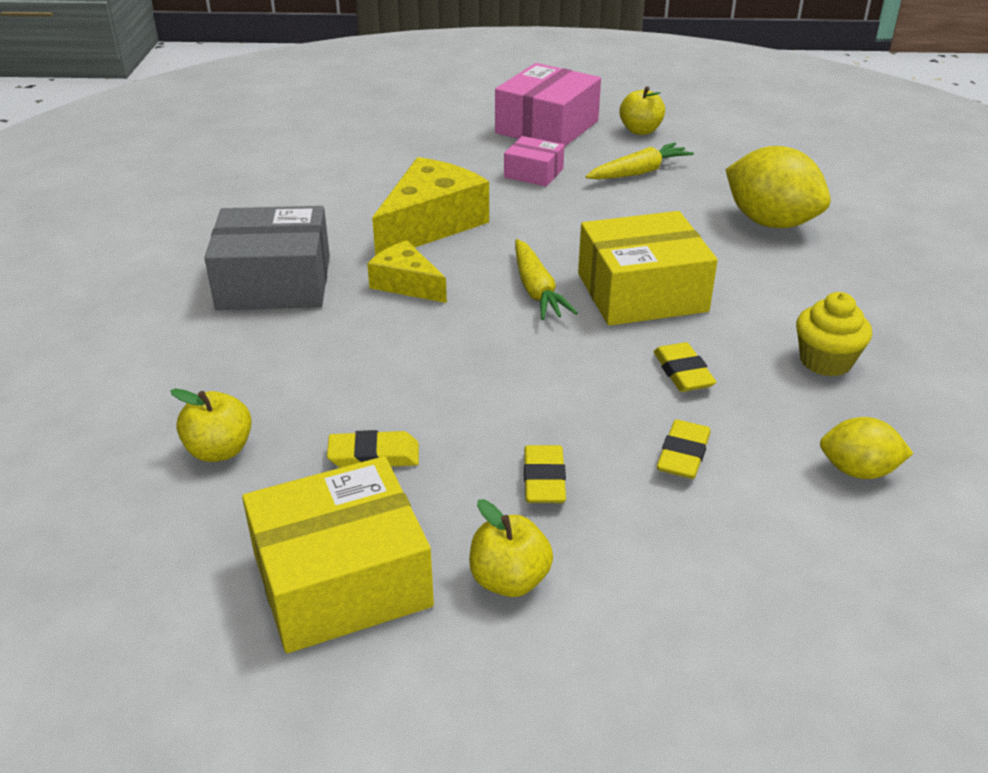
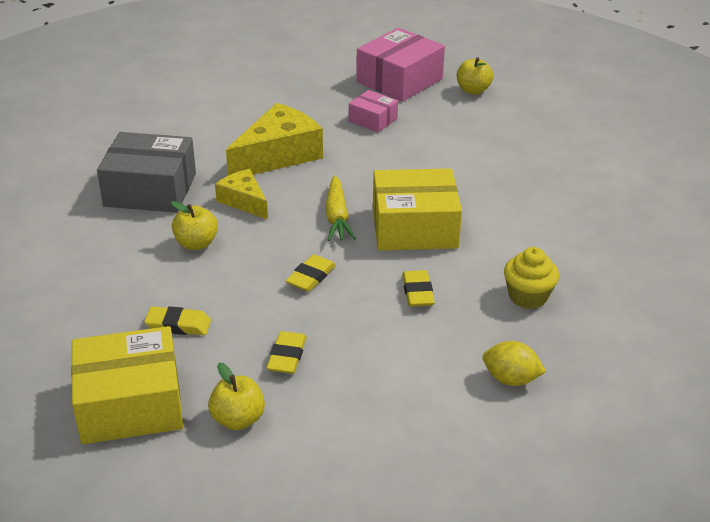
camera: 10 degrees right, 0 degrees up
(219, 450) = (78, 308): yellow apple -> yellow apple (196, 244)
(638, 172) = (455, 127): yellow carrot -> none
(683, 454) = (391, 352): yellow eraser -> yellow eraser (311, 277)
(770, 222) = (540, 181): yellow lemon -> none

